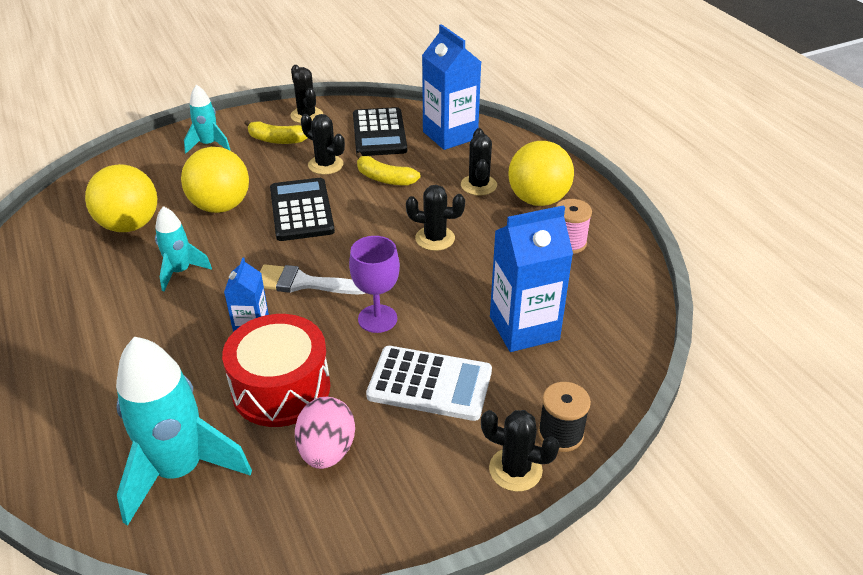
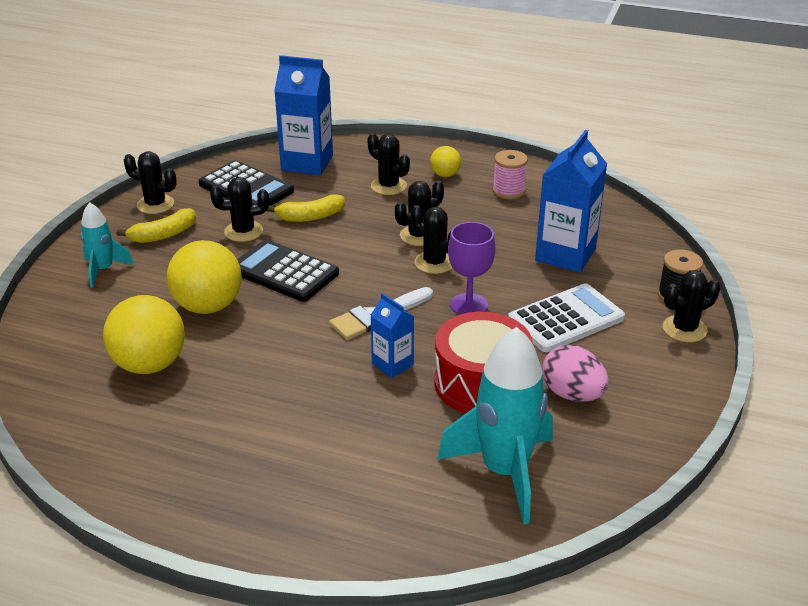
camera: 45 degrees left, 5 degrees down
(180, 272) = (265, 367): turquoise rocket -> none
(410, 267) = (434, 263): none -> black cactus
(538, 200) = (445, 175): yellow ball -> yellow ball, size x0.51

